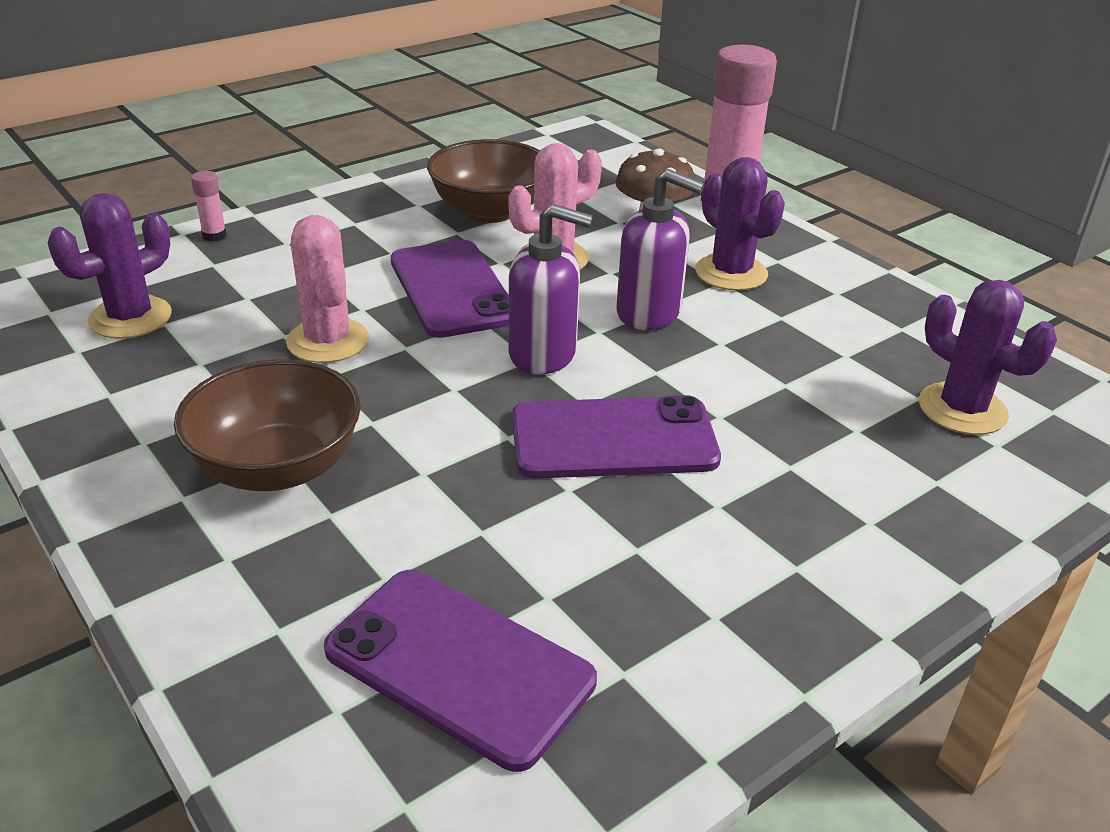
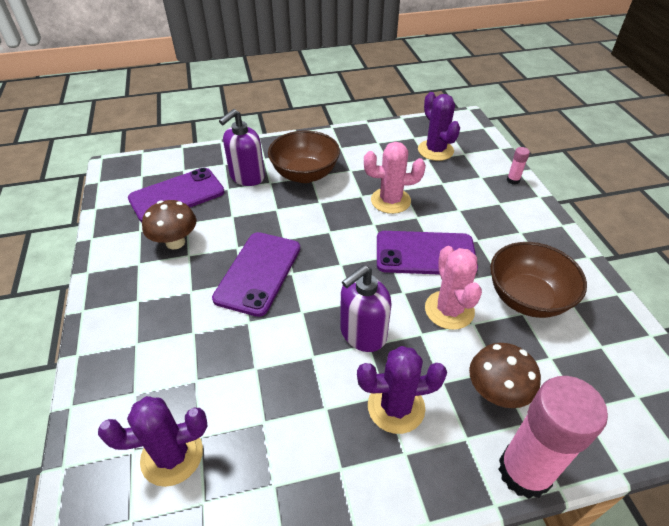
camera: 115 degrees right, 10 degrees up
(543, 354) = (342, 271): purple soap dispenser -> purple soap dispenser (247, 177)
(618, 586) = (175, 242): none -> brown mushroom

